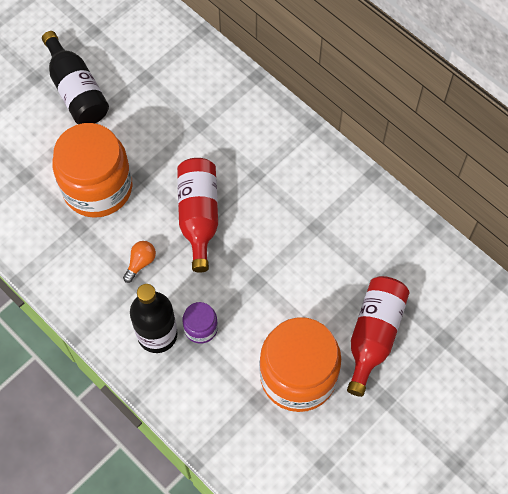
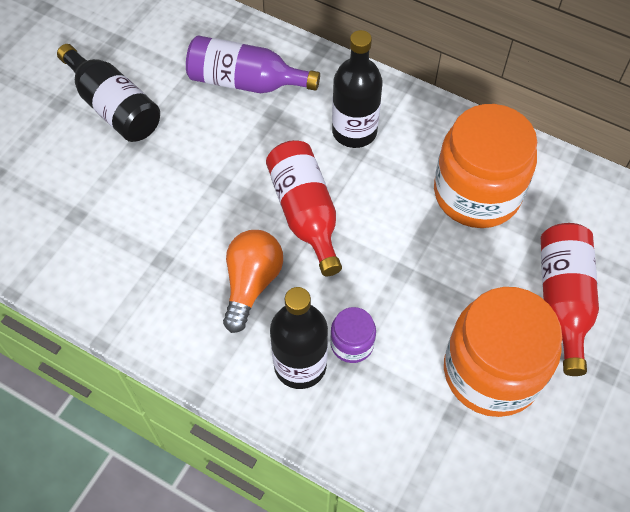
camera: 15 degrees left, 5 degrees down
(97, 187) = (171, 209): orange jar -> orange jar (476, 193)
(140, 263) = (251, 284): orange light bulb -> orange light bulb, size x1.78
(186, 92) = (245, 82): none -> purple bottle
(259, 156) = (354, 131): none -> black bottle

